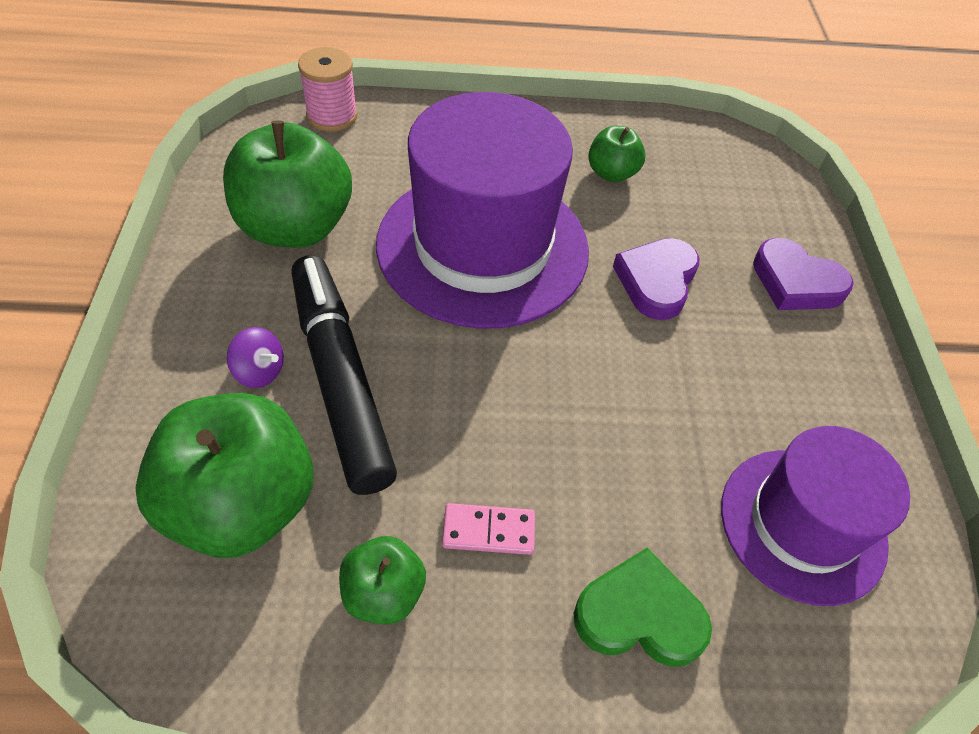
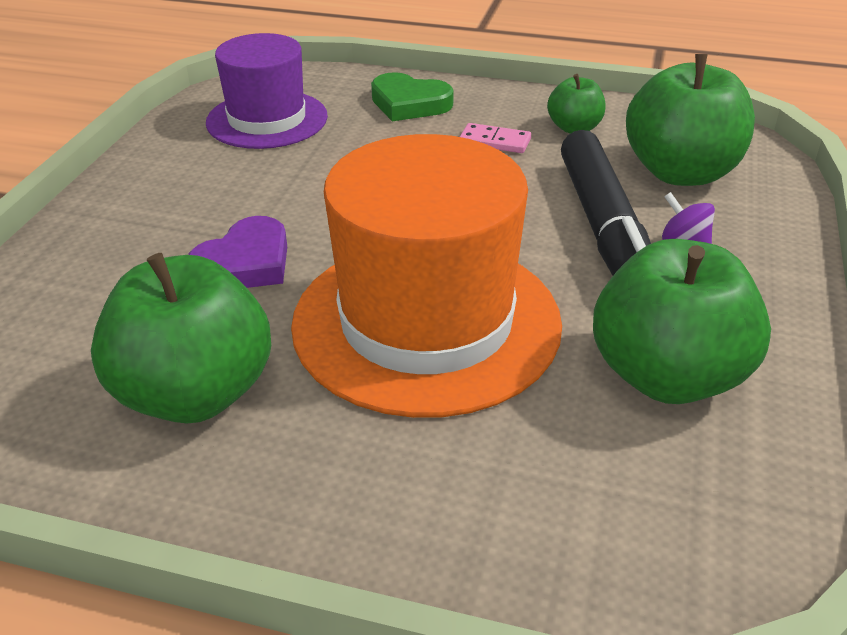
camera: 160 degrees left, 15 degrees down
(332, 116) = (625, 574): pink spool -> none
(483, 246) = (426, 322): purple hat -> orange hat
(611, 173) = (195, 394): green apple -> green apple, size x1.97
(796, 282) = (94, 244): purple heart -> none

